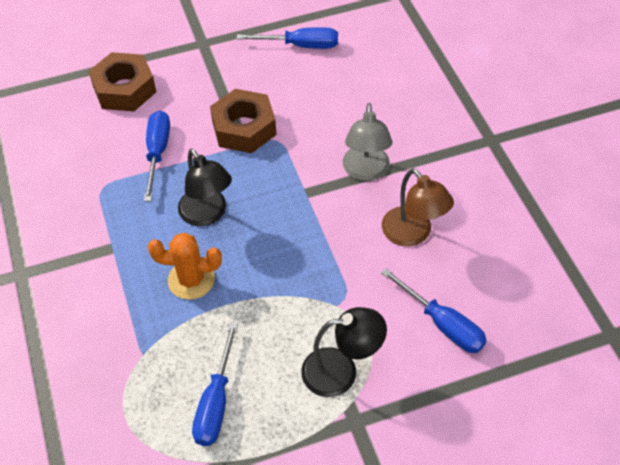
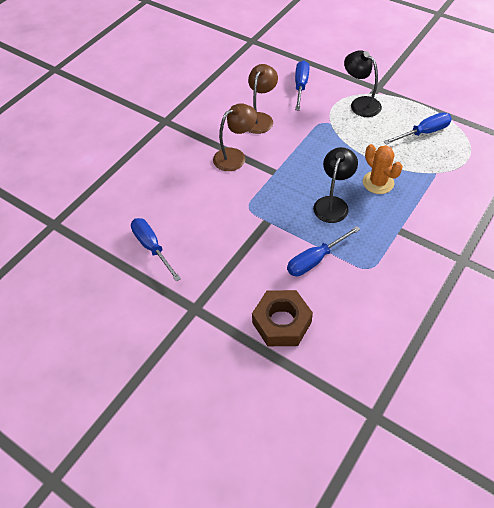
camera: 125 degrees left, 0 degrees up
(244, 128) = (254, 229): brown nut -> none
(366, 171) = (235, 156): grey lamp -> brown lamp

